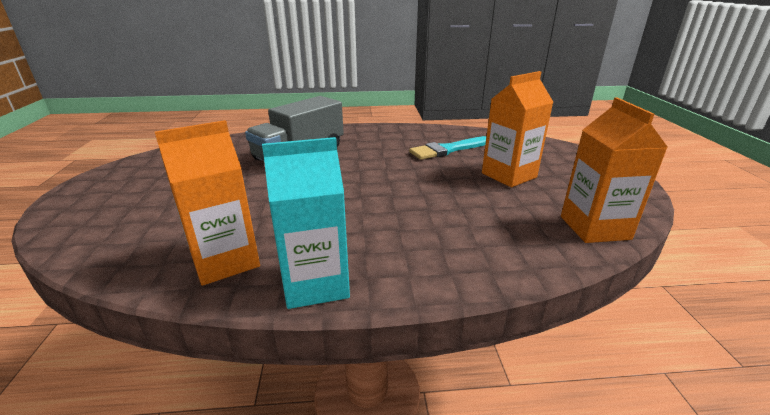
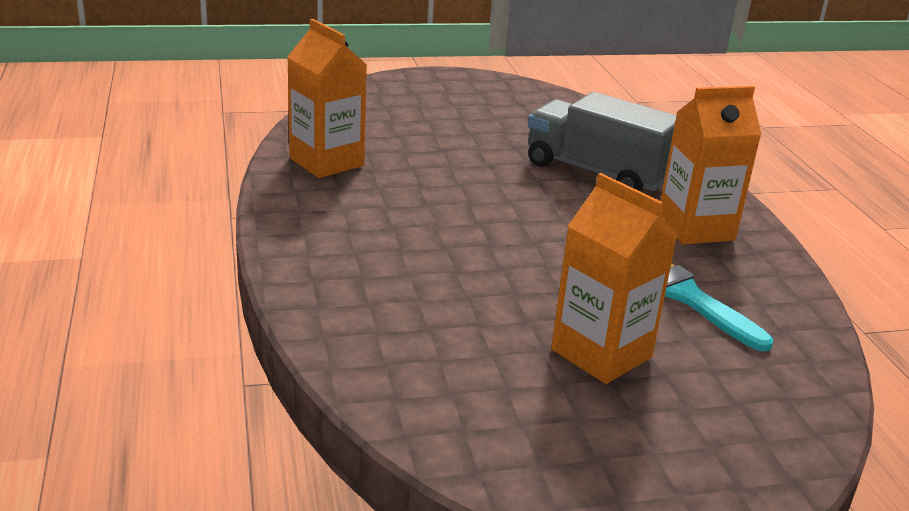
camera: 80 degrees right, 0 degrees up
(315, 283) = (292, 206): turquoise carton -> none
(594, 228) = (432, 412): orange carton -> orange carton (695, 228)

